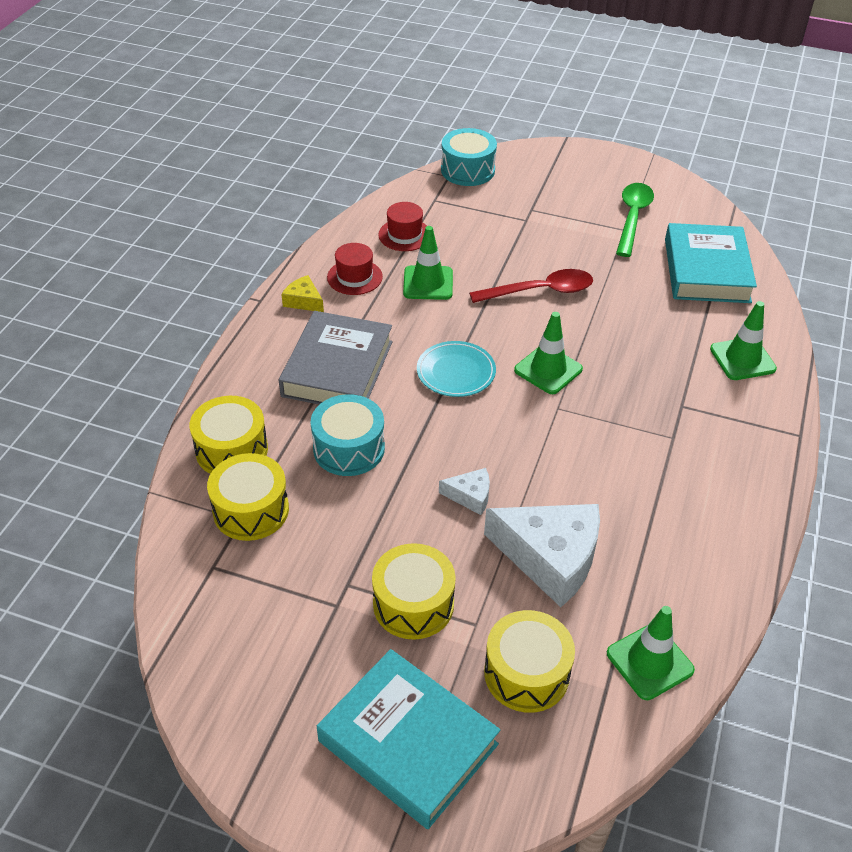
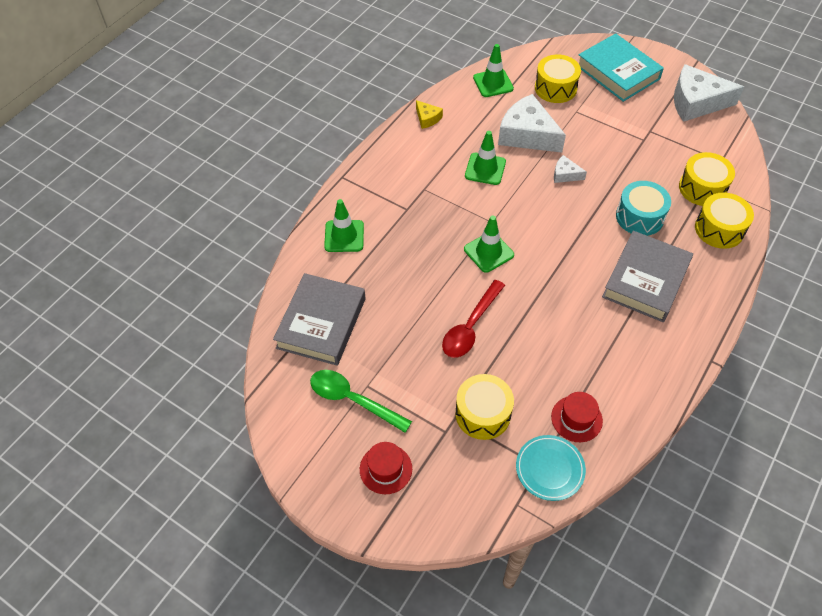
camera: 165 degrees left, 10 degrees up
(246, 691) = (696, 102): none -> white cheese
(303, 301) = (673, 353): yellow cheese -> yellow cheese (427, 118)
(354, 277) = (628, 372): red hat -> red hat (386, 469)
(413, 604) = (608, 125): yellow drum -> yellow drum (483, 414)
(428, 283) = (564, 353): green traffic cone -> green traffic cone (485, 169)
(456, 372) = (557, 262): turquoise plate -> turquoise plate (549, 469)
(467, 170) = (494, 510): turquoise drum -> none
(540, 291) = (470, 326): red spoon -> red spoon turned 60 degrees counterclockwise
(632, 218) = (353, 400): green spoon -> green spoon turned 90 degrees clockwise
(706, 270) = (321, 323): turquoise book -> grey book

